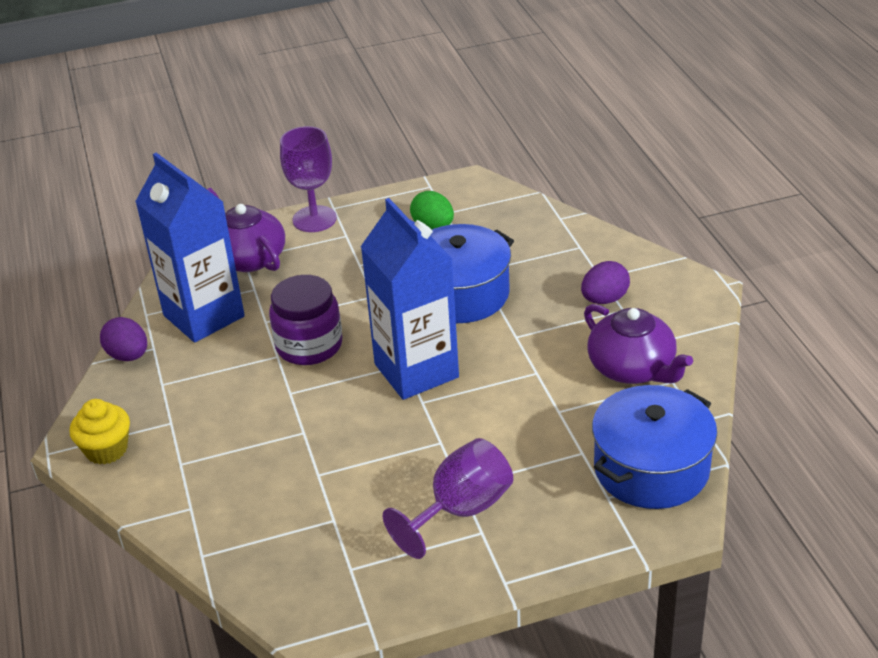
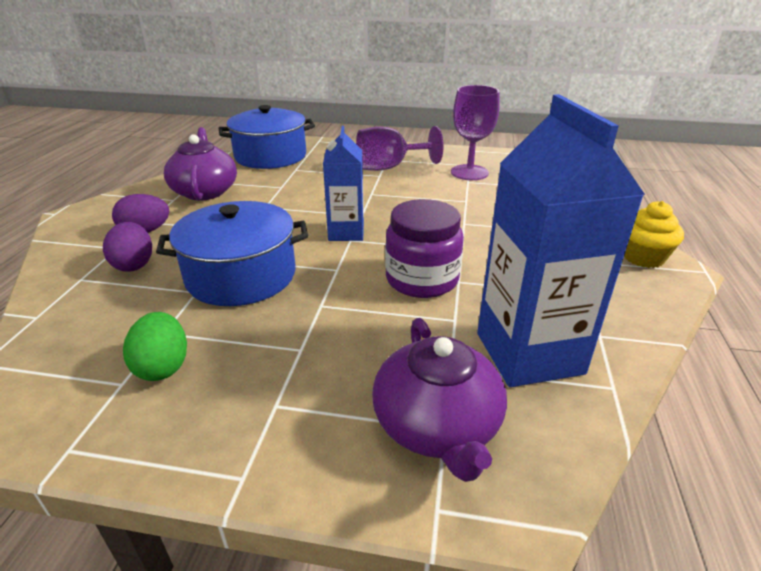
camera: 155 degrees left, 5 degrees down
(128, 356) = (632, 336): purple egg -> purple egg (134, 264)
(314, 219) = (291, 463): purple goblet -> purple goblet (469, 172)
(416, 371) = (346, 232): blue carton -> blue carton, size x0.59

